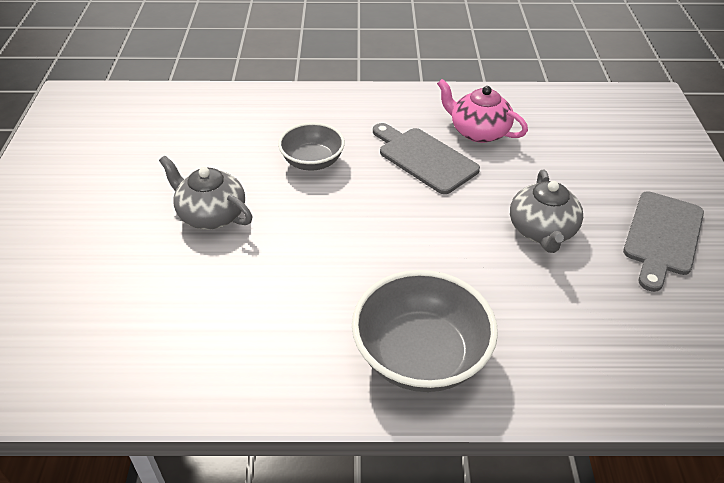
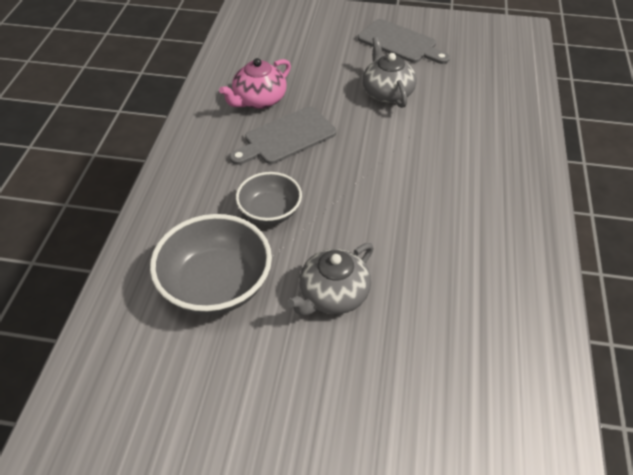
camera: 80 degrees left, 5 degrees up
(420, 355) = (504, 174): grey bowl -> grey bowl (216, 285)
(542, 231) = (387, 92): grey teapot -> grey teapot turned 120 degrees counterclockwise

